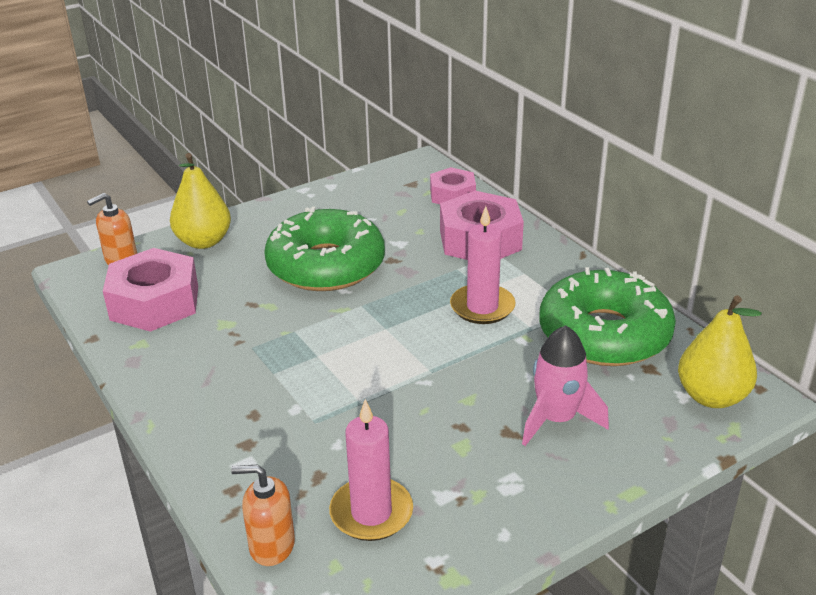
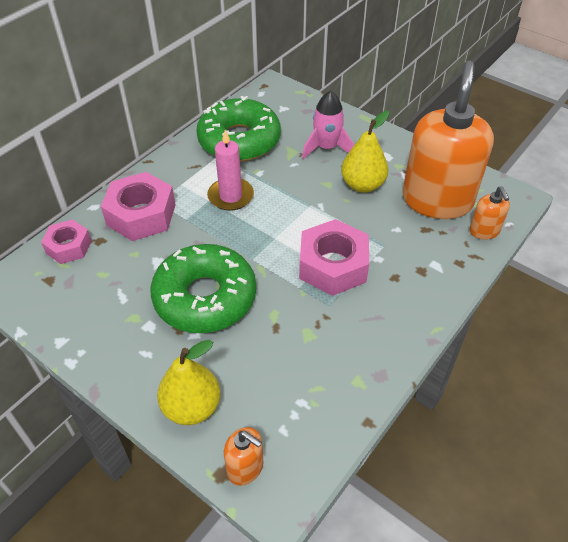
camera: 110 degrees left, 15 degrees up
(154, 302) = (302, 399): pink nut -> pink nut (333, 265)
(371, 513) = (437, 200): pink candle -> orange soap dispenser
(711, 397) = (279, 99): yellow pear -> yellow pear (362, 185)

